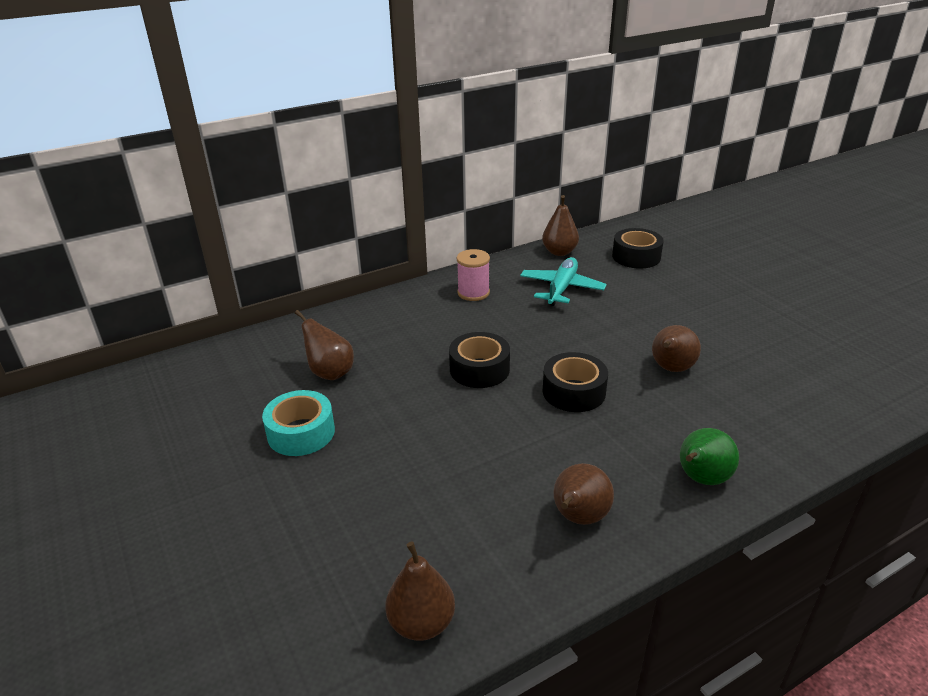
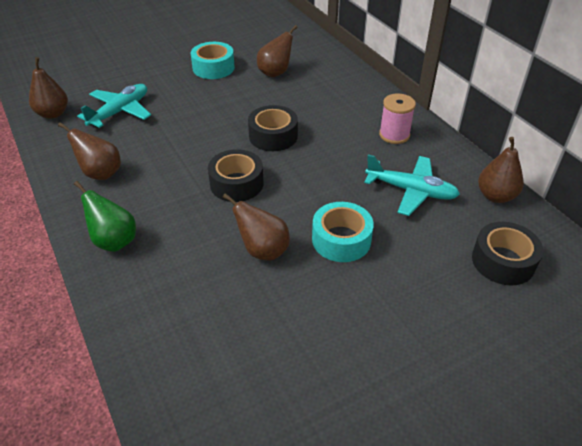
camera: 90 degrees right, 10 degrees up
(419, 525) = (120, 112): none -> turquoise plane
(639, 325) = (341, 240): none -> turquoise tape

